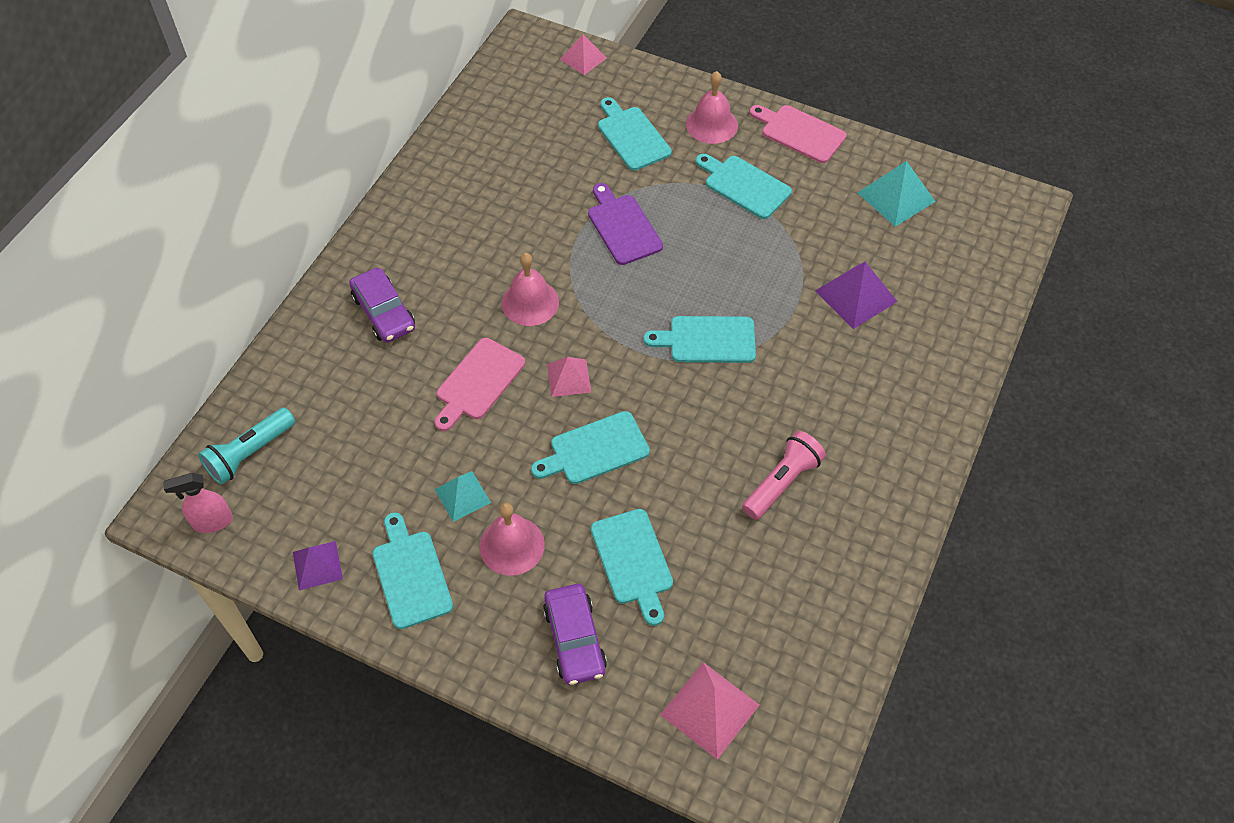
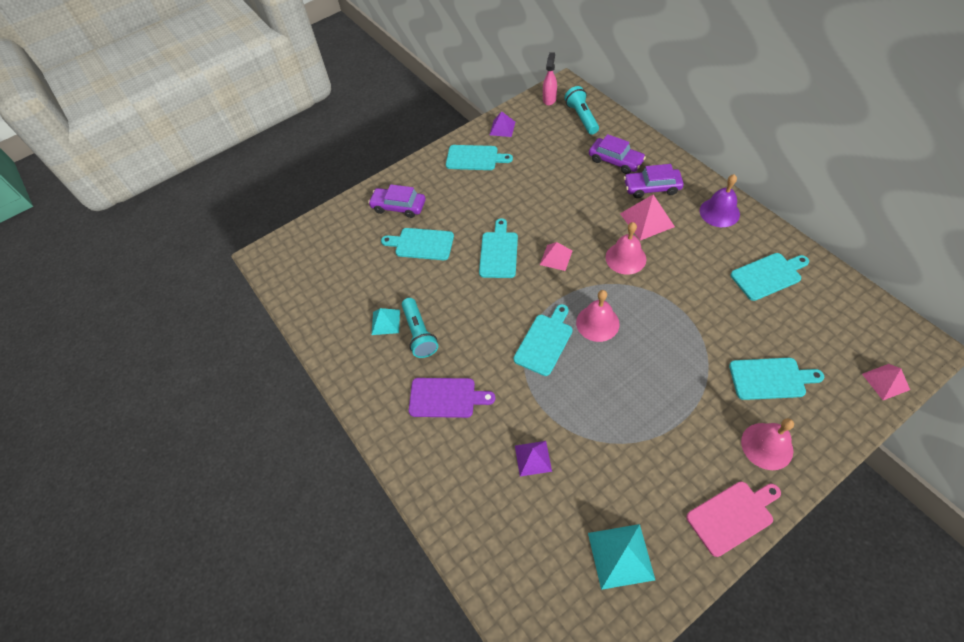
camera: 125 degrees right, 0 degrees up
(342, 372) = (615, 161): none -> purple car
(401, 230) = (719, 212): none -> purple bell
(462, 496) = (506, 188): turquoise pyramid -> turquoise pyramid (385, 322)
(478, 382) = (576, 215): pink cutting board -> none
(512, 545) = (464, 199): pink bell -> pink bell (597, 323)
(623, 227) = (671, 334): purple cutting board -> purple cutting board (446, 398)
(709, 709) = (326, 245): pink pyramid -> pink pyramid (647, 220)
(744, 185) = (682, 436): turquoise cutting board -> turquoise cutting board (768, 275)
(782, 482) = (419, 334): pink flashlight -> turquoise flashlight
(856, 296) = (533, 458): purple pyramid -> purple pyramid, size x0.66

